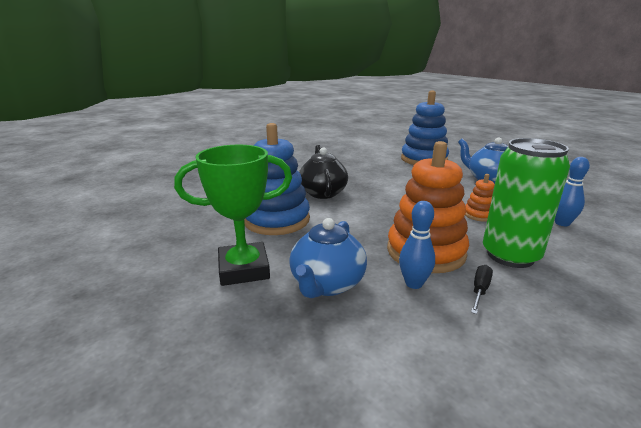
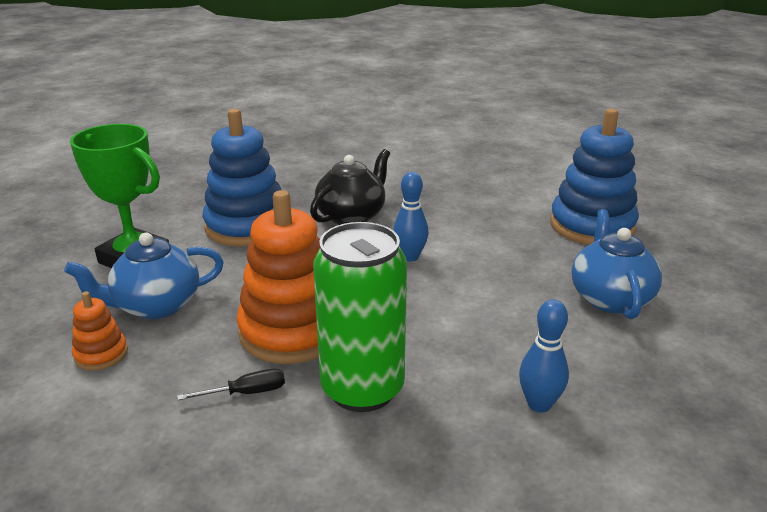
camera: 45 degrees right, 5 degrees up
(414, 283) = (212, 349): blue bowling pin -> blue bowling pin (410, 257)
(479, 215) = (455, 331): orange stacking toy -> orange stacking toy (101, 354)

